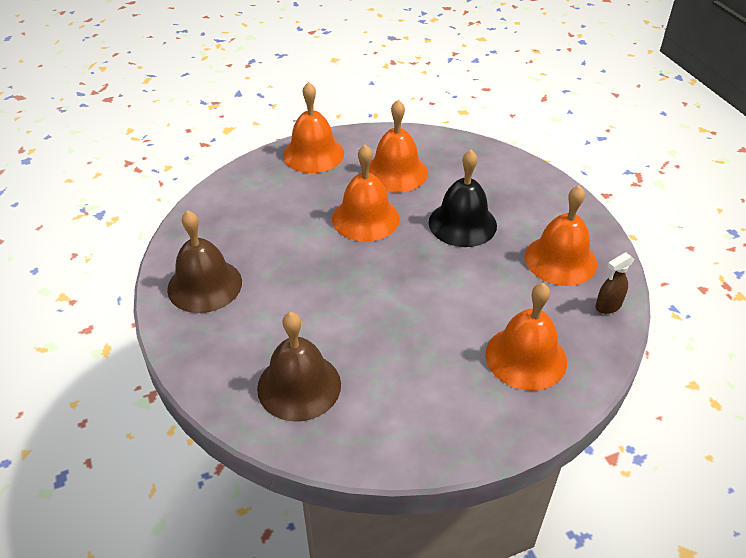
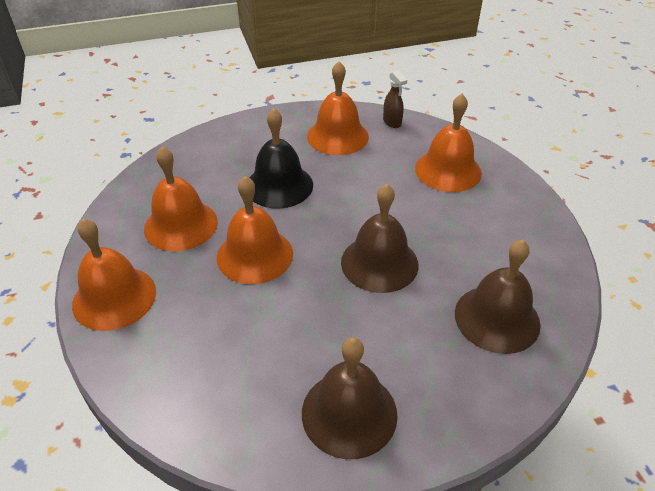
camera: 85 degrees left, 0 degrees up
(364, 299) = (379, 263): none -> brown bell

